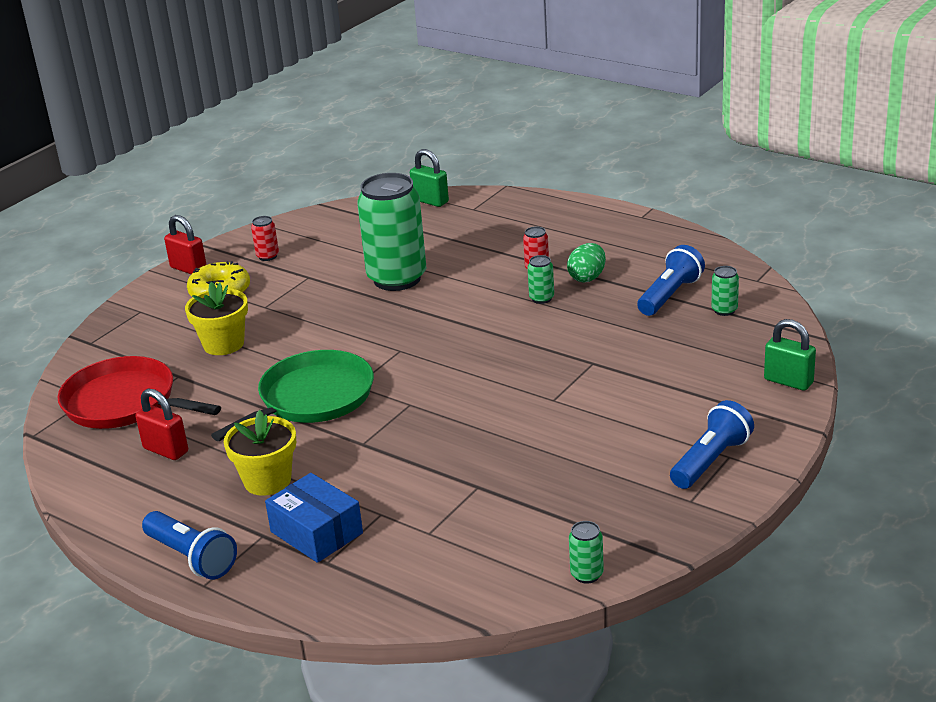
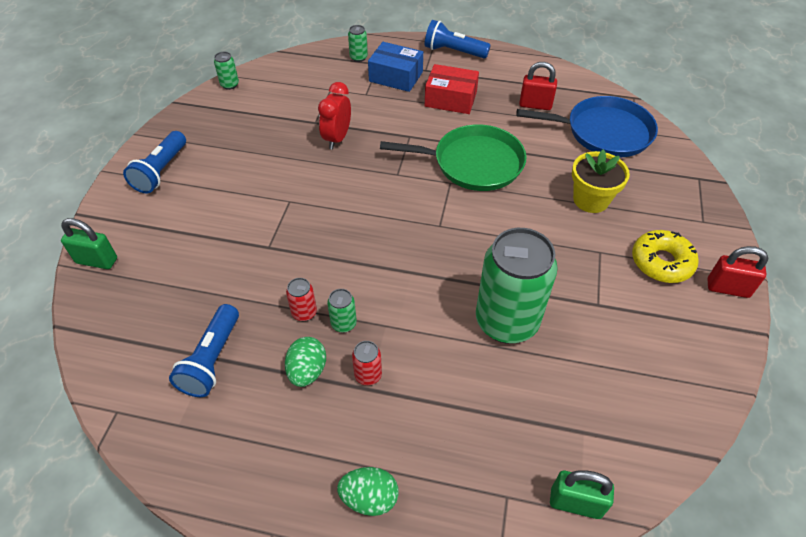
camera: 155 degrees right, 20 degrees up
(125, 403) = (603, 132): red pan -> blue pan
(267, 256) = (670, 328): red can -> red can (304, 313)
(267, 481) = (450, 99): yellow flower pot -> red box
(312, 398) = (473, 163): green pan -> green pan turned 105 degrees counterclockwise
(459, 458) = (337, 138): none -> red clock
(568, 220) = (369, 498): none -> green egg
(724, 310) = (153, 347): green can -> green can (358, 57)

